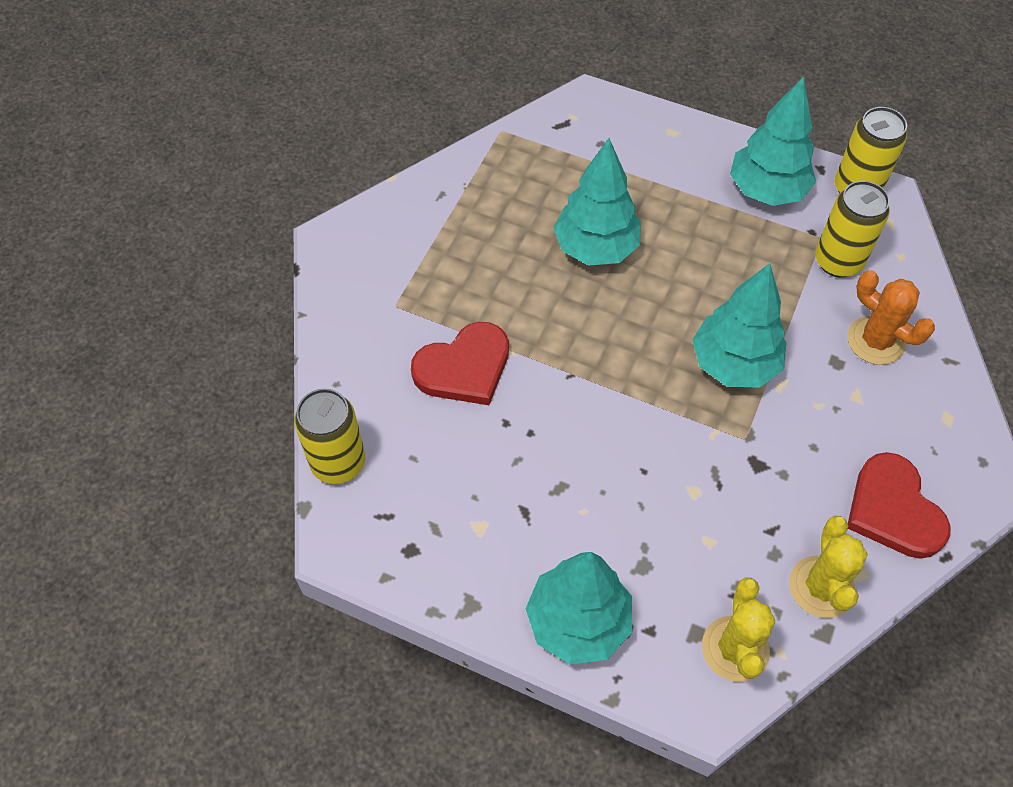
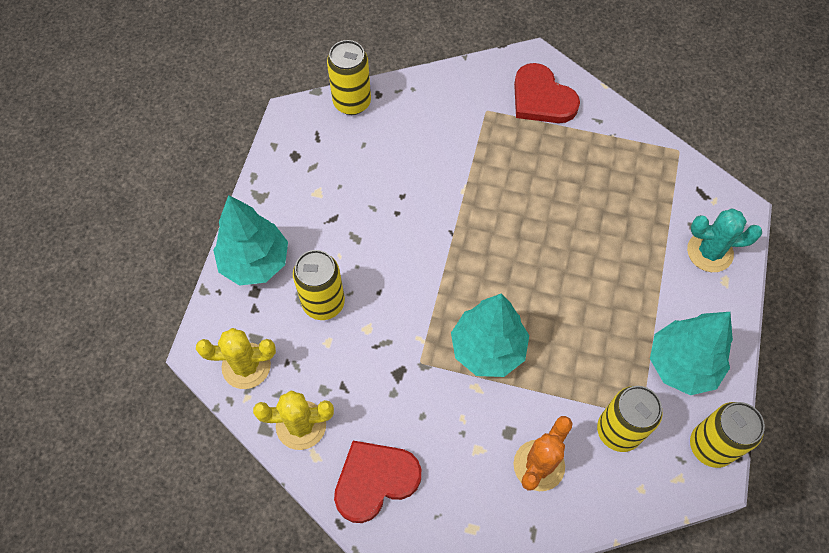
camera: 80 degrees right, 5 degrees up
(464, 368) = (442, 162): red heart -> red heart (542, 98)
(596, 248) = (577, 235): turquoise tree -> none
(636, 136) = (709, 252): none -> turquoise cactus
(652, 539) = (323, 303): none -> yellow can

